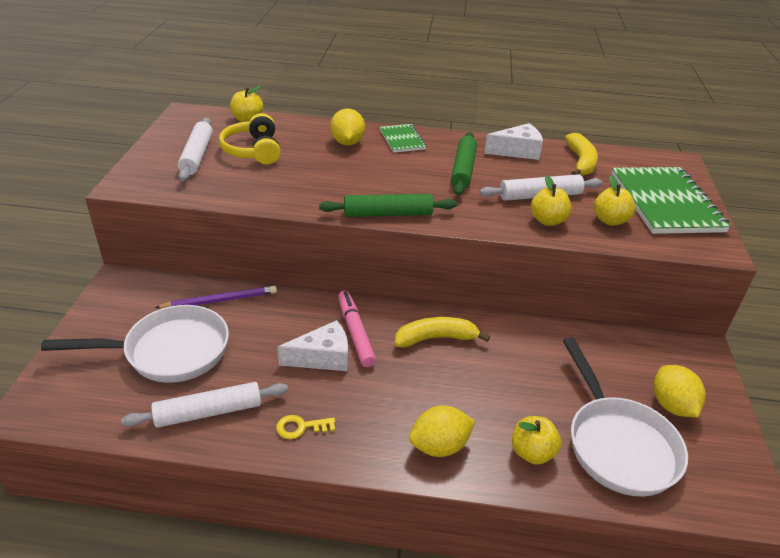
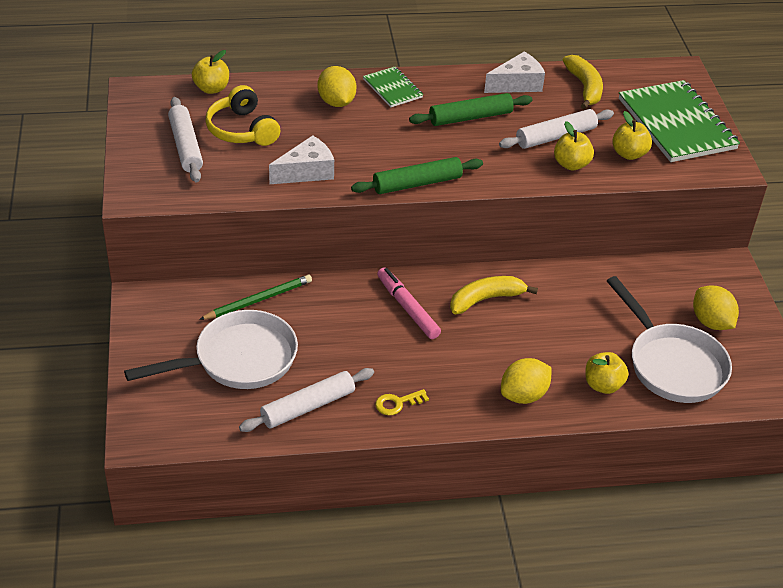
camera: 15 degrees left, 5 degrees up
(220, 300) = (258, 300): purple pencil -> green pencil
(323, 357) = (388, 338): white cheese -> white cheese (307, 172)
(463, 170) = (470, 117): green rolling pin -> green rolling pin turned 75 degrees clockwise

